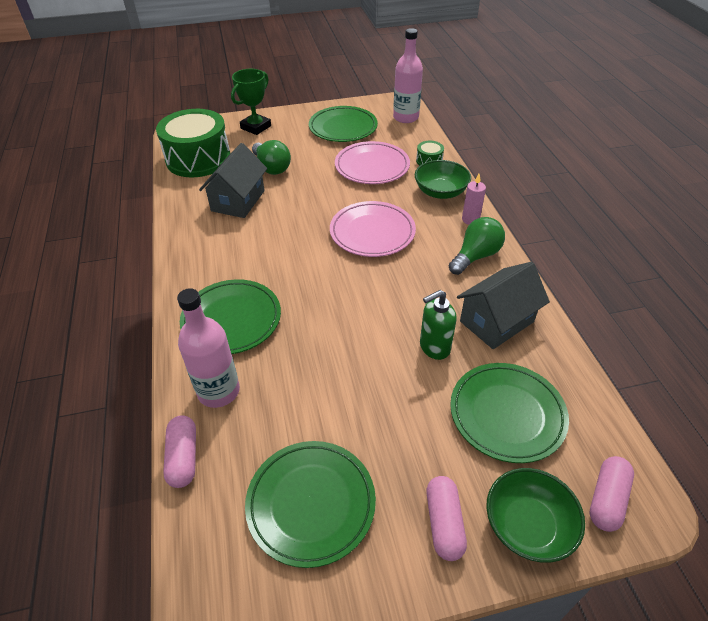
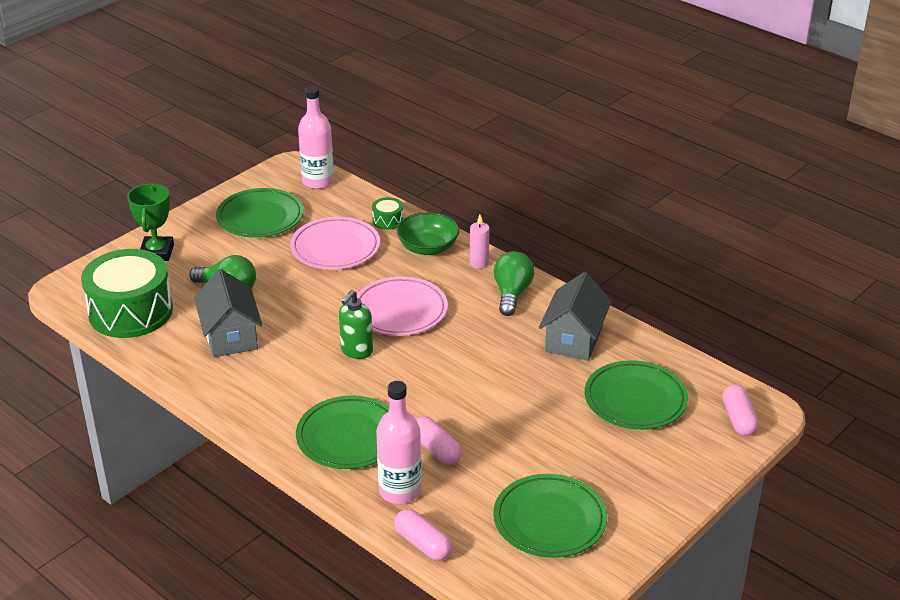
camera: 35 degrees left, 10 degrees down
(434, 347) = (542, 380): green soap dispenser -> green soap dispenser (356, 351)
(444, 523) = (648, 484): pink capsule -> pink capsule (436, 449)
(527, 525) = (702, 458): green bowl -> none

